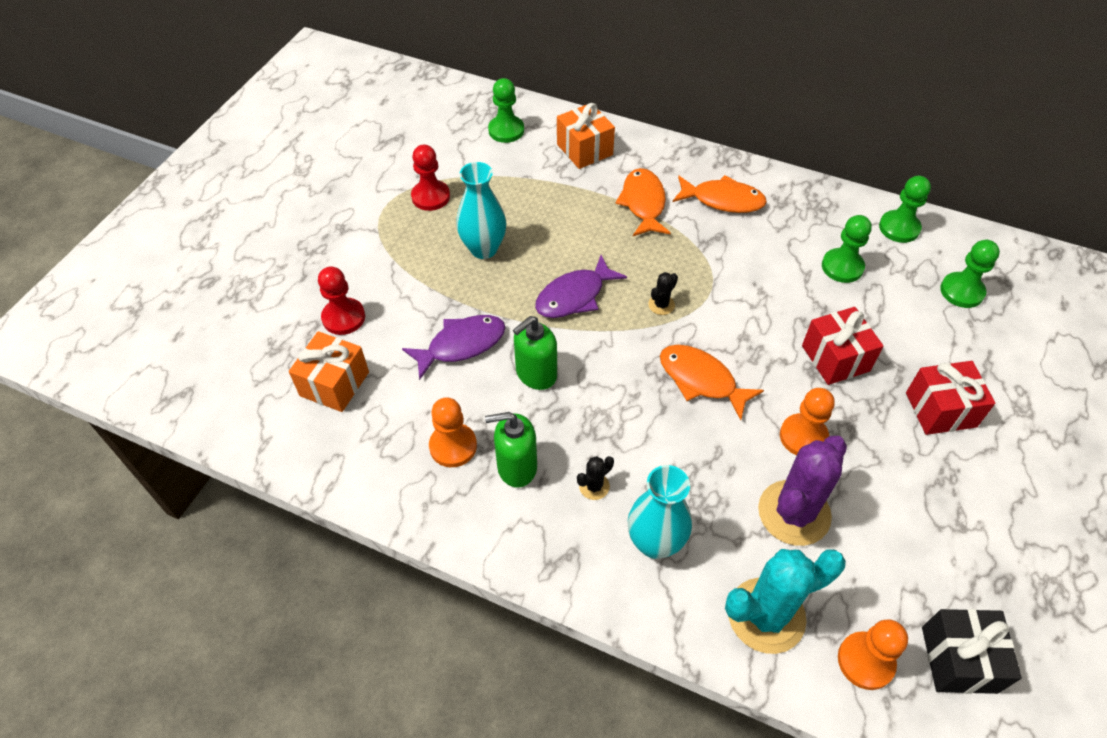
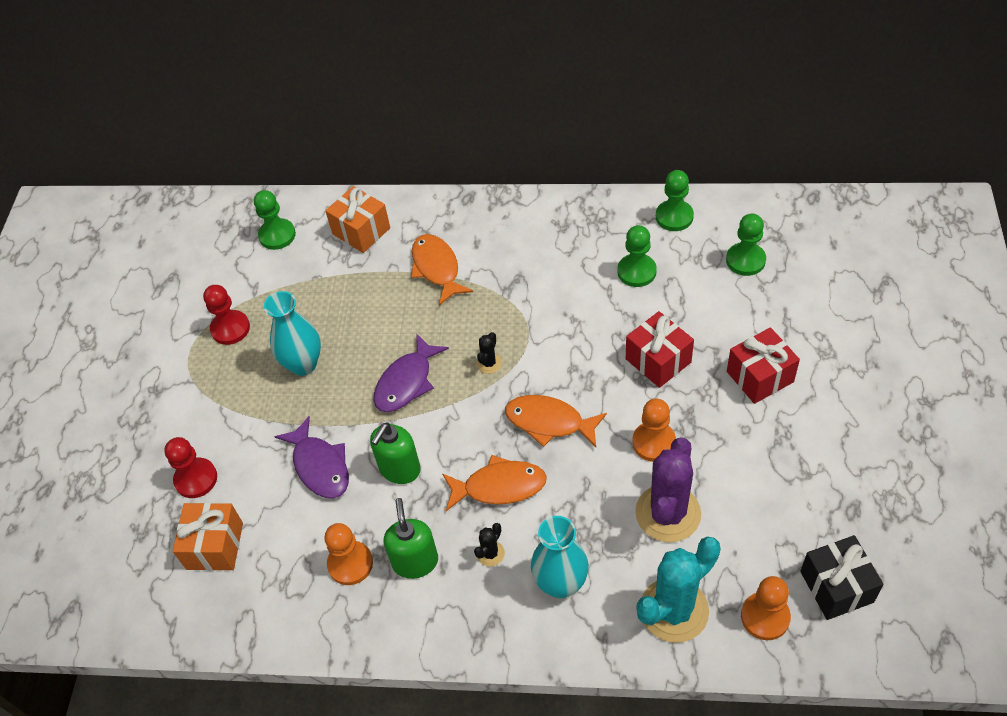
camera: 15 degrees left, 0 degrees up
(461, 345) = (320, 466): purple fish -> purple fish turned 105 degrees clockwise
(516, 467) = (415, 561): green soap dispenser -> green soap dispenser turned 105 degrees clockwise
(723, 200) = (509, 241): orange fish -> orange fish (499, 486)

